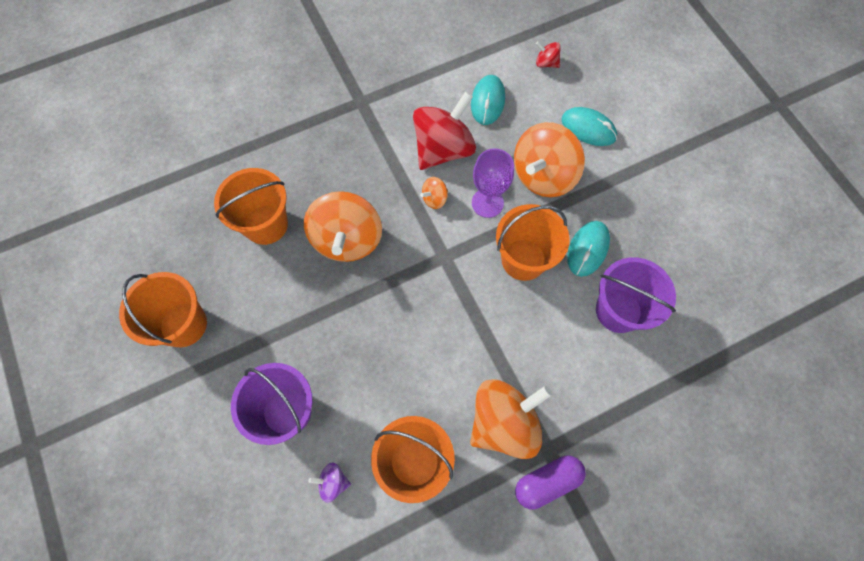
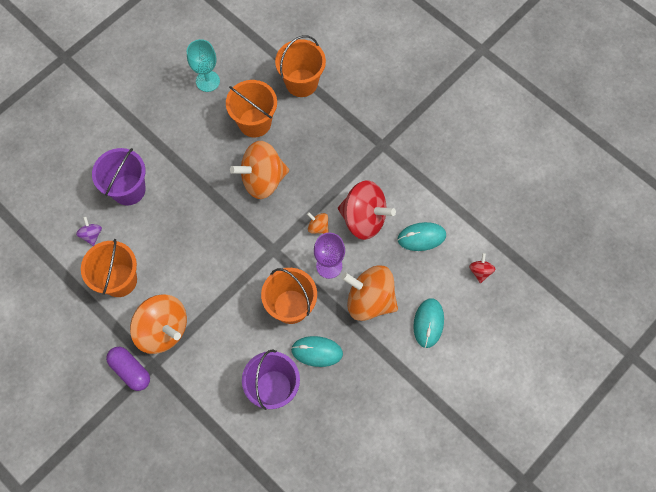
camera: 70 degrees right, 0 degrees up
(178, 262) = (207, 81): none -> turquoise goblet
(183, 324) = (165, 104): orange bucket -> orange bucket (301, 83)

